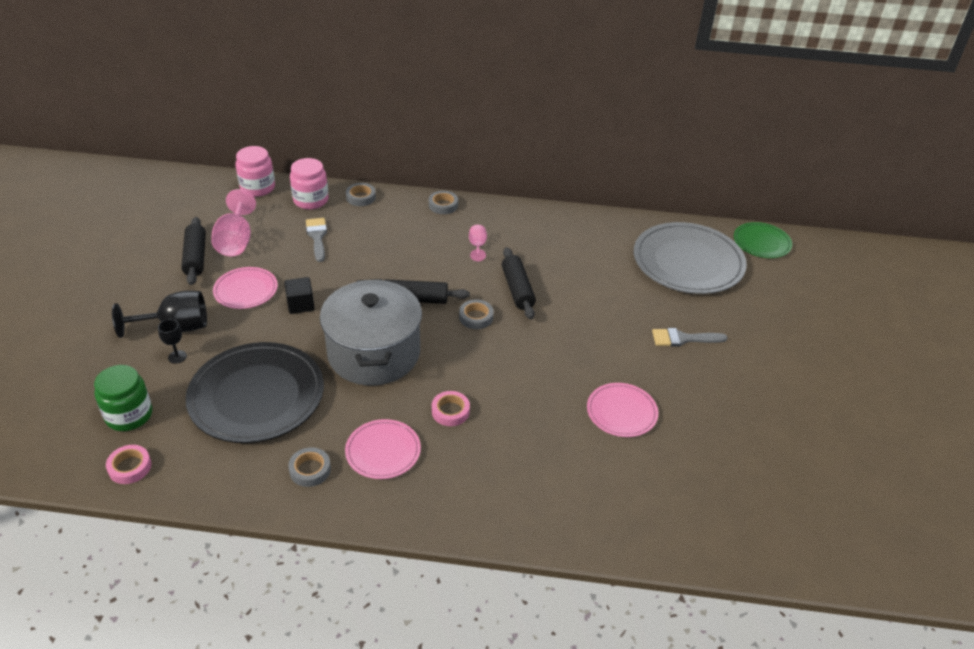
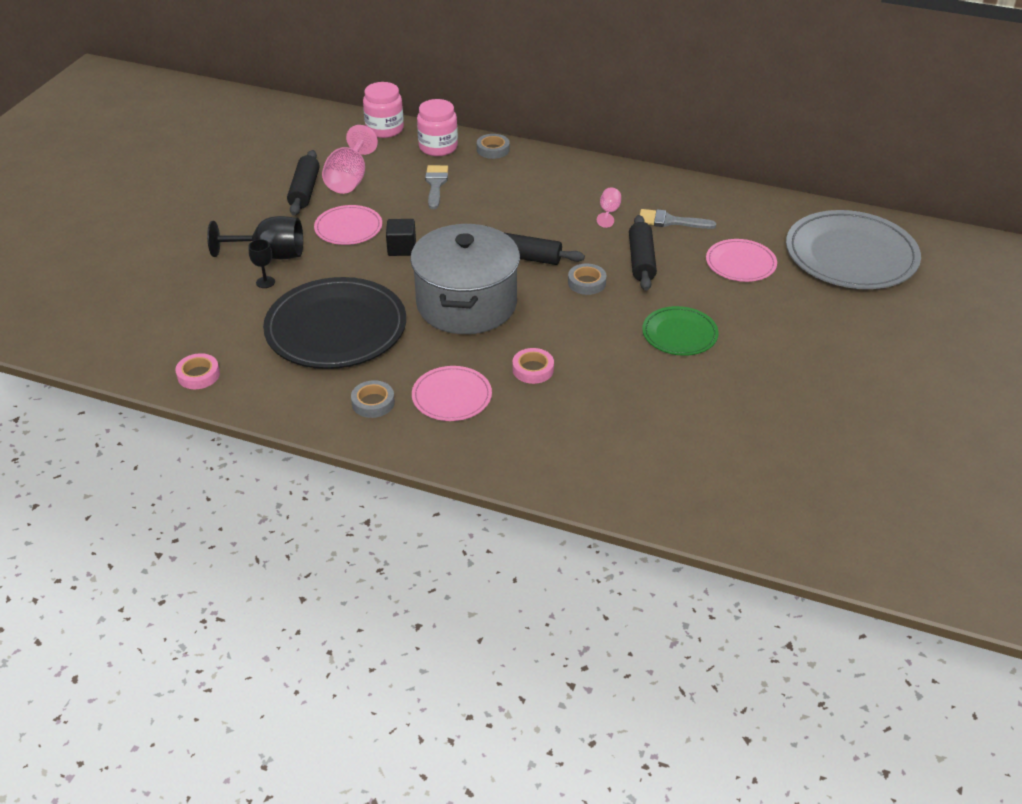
camera: 15 degrees right, 0 degrees up
(129, 415) = (207, 329): green jar -> none
(443, 205) = (582, 166): grey tape -> none
(621, 412) = (722, 396): pink plate -> pink plate (740, 263)
(683, 339) = (818, 333): grey brush -> grey brush (670, 221)
(761, 242) = (949, 244): green plate -> green plate (679, 334)

